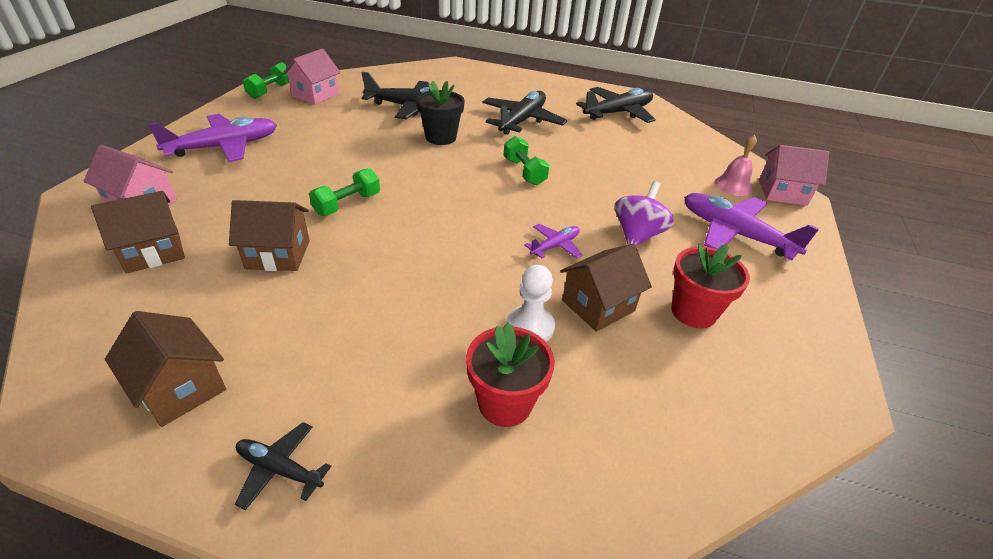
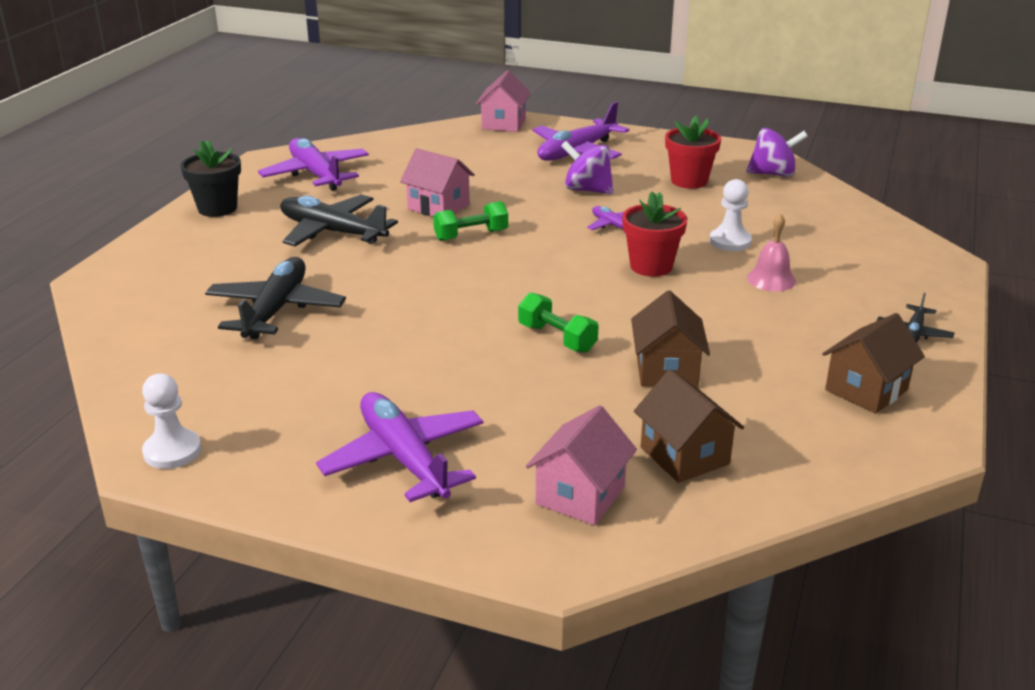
camera: 85 degrees left, 10 degrees down
(271, 91) = (172, 451): green dumbbell -> white pawn
(315, 95) = (205, 400): pink house -> pink house (438, 207)
(441, 137) = (380, 285): black flower pot -> black flower pot (217, 208)
(505, 403) = (814, 253): red flower pot -> red flower pot (651, 266)
(598, 305) = (694, 214): brown house -> none
(618, 113) = (316, 174): black plane -> purple plane
(733, 185) = (492, 140): pink bell -> pink bell (771, 279)
(757, 402) = (773, 174): none -> purple spinning top

